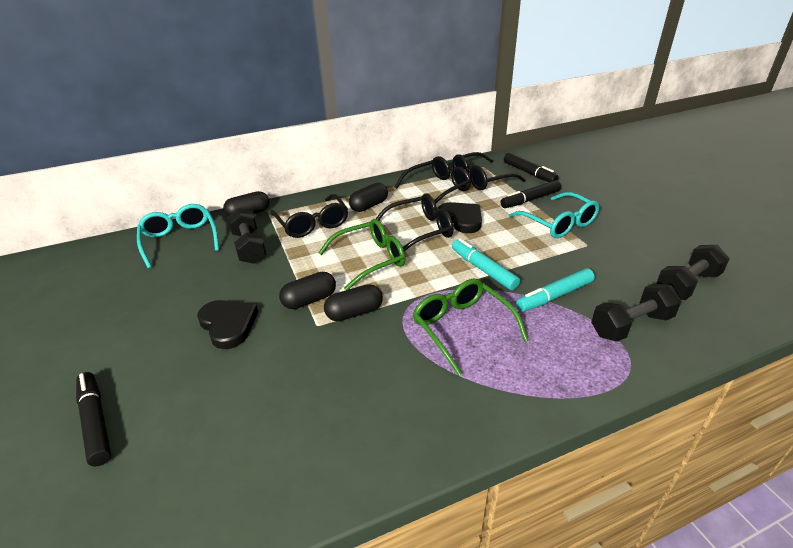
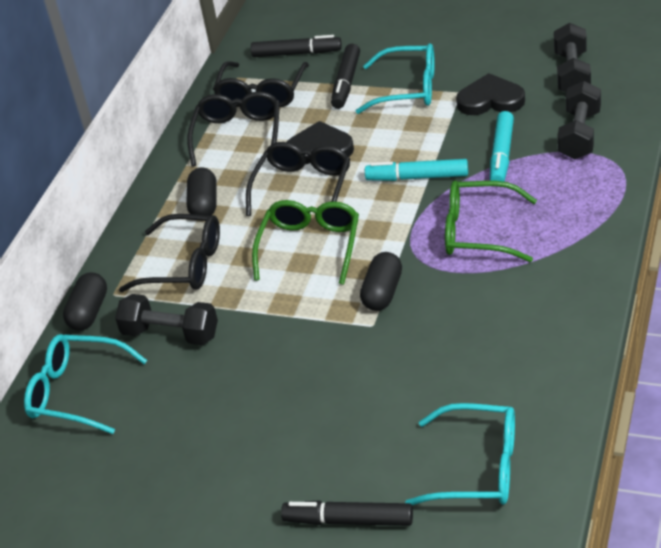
camera: 45 degrees left, 5 degrees up
(187, 477) = (478, 468): none -> turquoise glasses
(228, 325) = (301, 390): black heart -> black heart (490, 100)
(309, 300) = (327, 317): black capsule -> none

